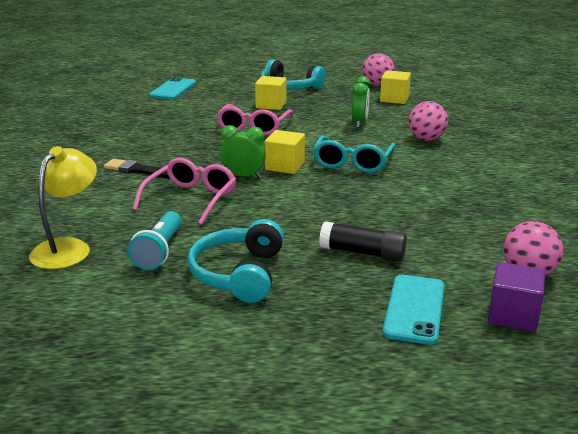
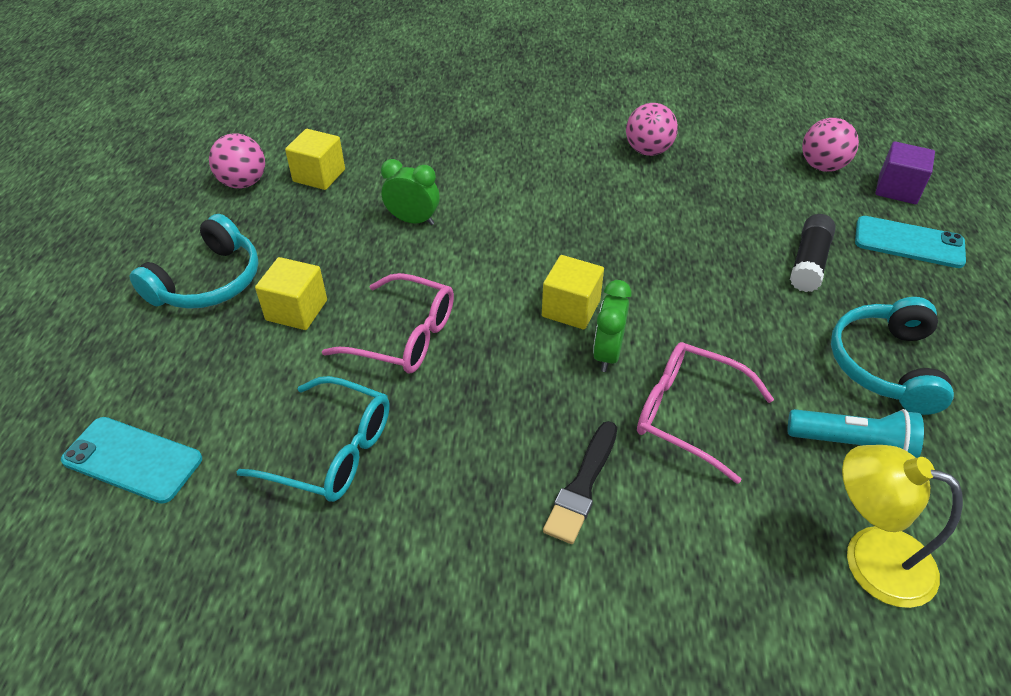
camera: 85 degrees left, 20 degrees up
(238, 274) = (885, 365): turquoise headphones -> turquoise headphones turned 90 degrees clockwise
(352, 163) = (562, 243): turquoise glasses -> turquoise glasses (332, 451)
(426, 139) = (487, 171): pink ball -> pink ball (648, 151)

